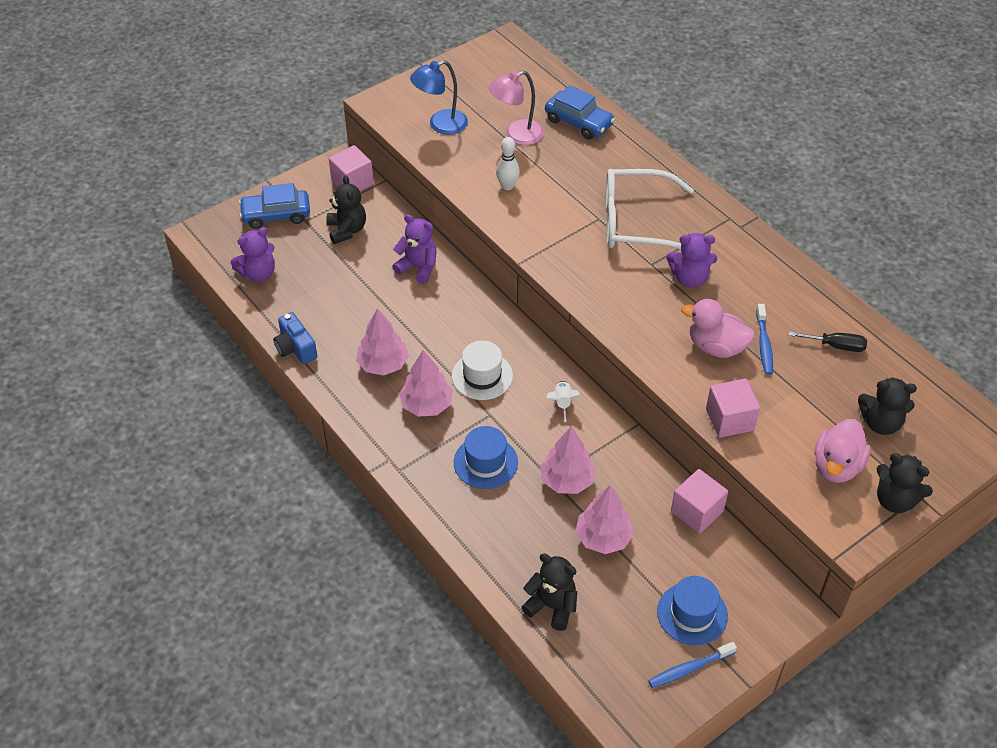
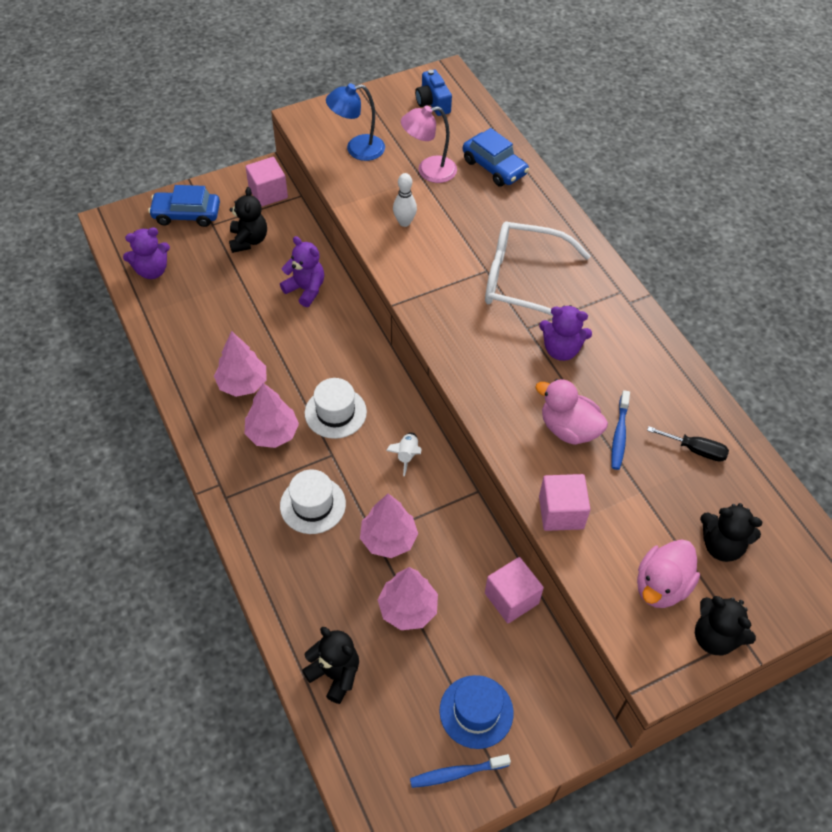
camera: 10 degrees right, 5 degrees up
(295, 348) = (164, 352): blue camera -> blue camera (433, 103)
(485, 462) = (313, 505): blue hat -> white hat

